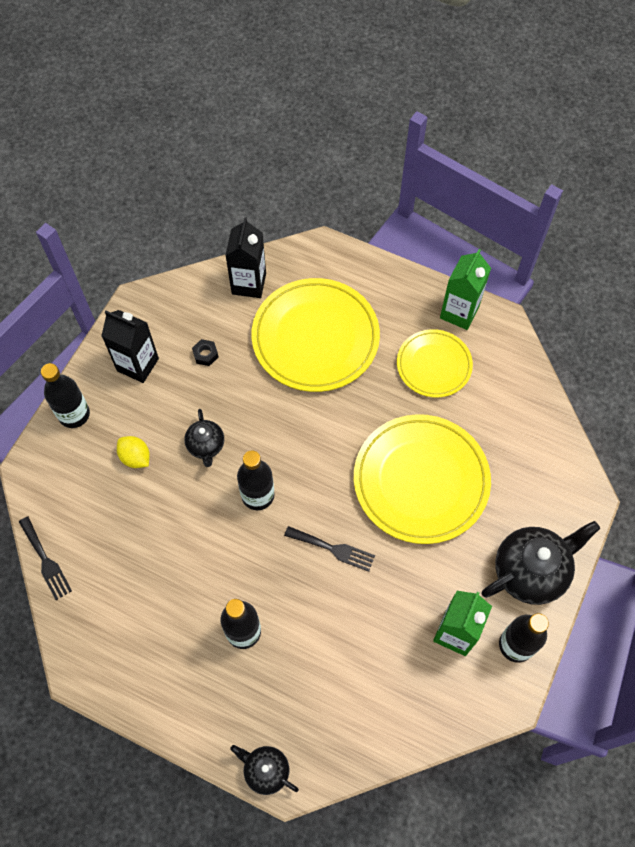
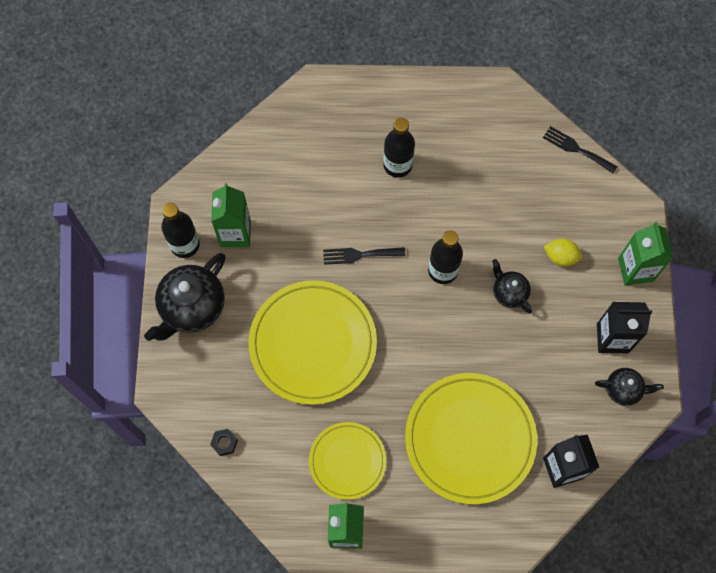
camera: 155 degrees right, 5 degrees up
(74, 414) = (635, 269): black bottle -> green carton
(205, 354) = (559, 375): black nut -> black nut (224, 443)
(266, 770) = (333, 86): black teapot -> black teapot (623, 389)

